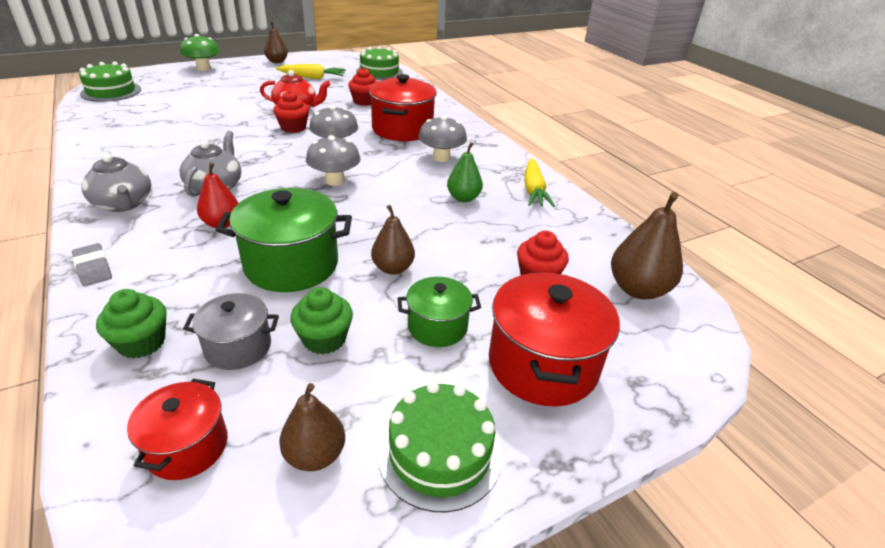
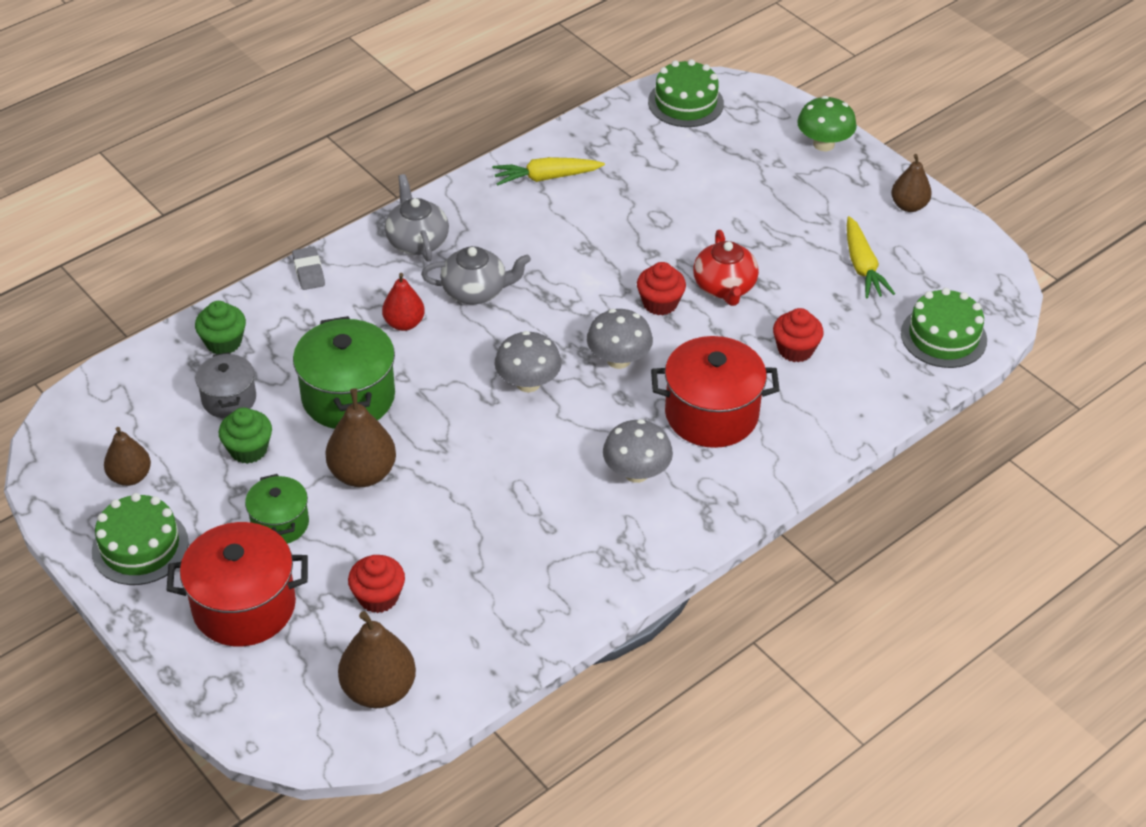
camera: 80 degrees right, 10 degrees up
(93, 268) = (309, 271): grey eraser -> grey eraser turned 60 degrees counterclockwise
(123, 204) = (417, 241): grey teapot -> grey teapot turned 120 degrees clockwise
(187, 446) = (129, 408): red pot -> none
(393, 268) = (363, 473): brown pear -> brown pear, size x1.53
(463, 198) = (530, 511): green pear -> none
(533, 190) = (579, 583): yellow carrot -> yellow carrot (546, 177)

